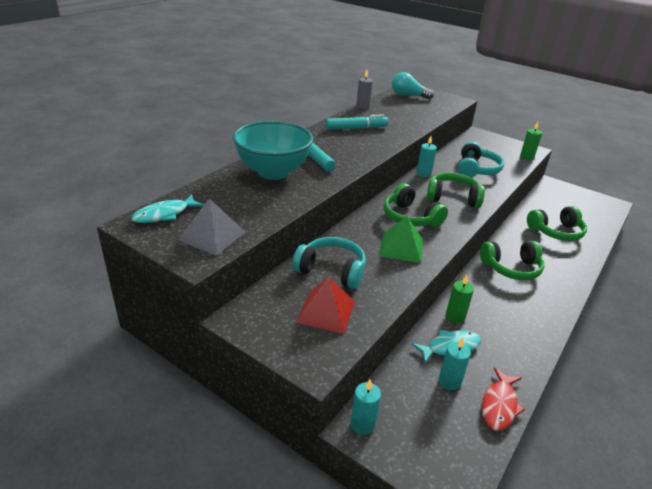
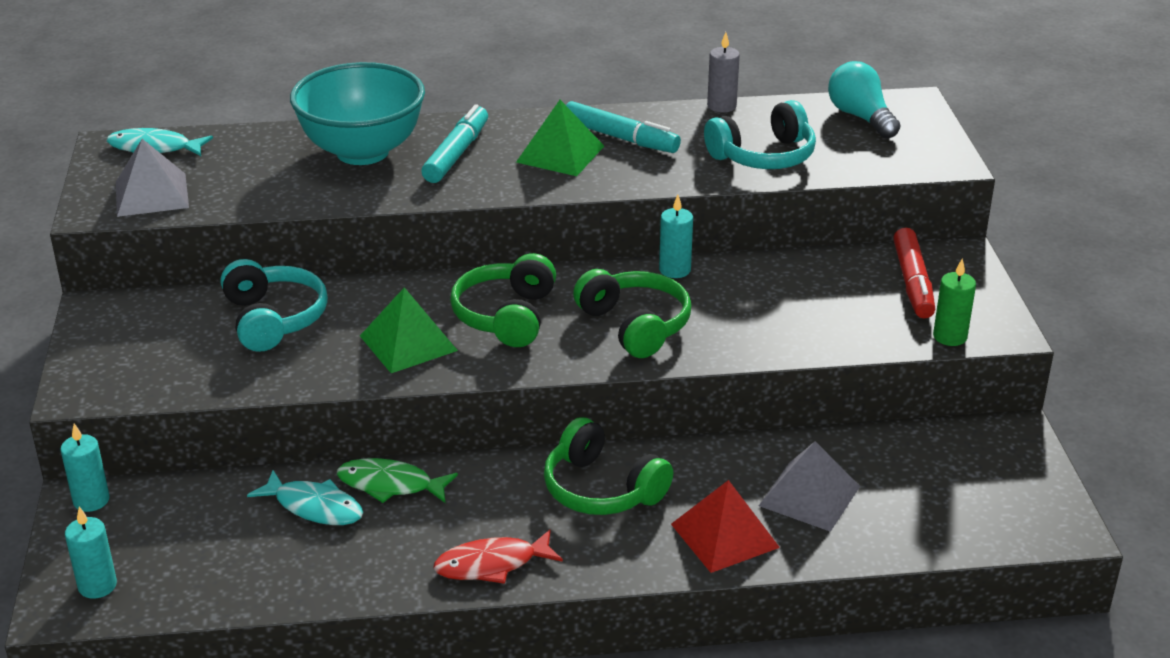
camera: 50 degrees right, 0 degrees up
(326, 311) = (183, 354): red pyramid -> red pyramid (724, 535)
(349, 141) = (560, 154): none -> green pyramid
(449, 381) = (242, 533): turquoise candle -> turquoise candle (97, 586)
(455, 316) = (390, 485): green candle -> green fish
(476, 169) = (786, 308): turquoise headphones -> turquoise headphones (763, 156)
(486, 146) = (912, 282): none -> red marker
(499, 405) = (244, 590): red fish -> red fish (492, 564)
(556, 232) = (809, 495): green headphones -> grey pyramid

